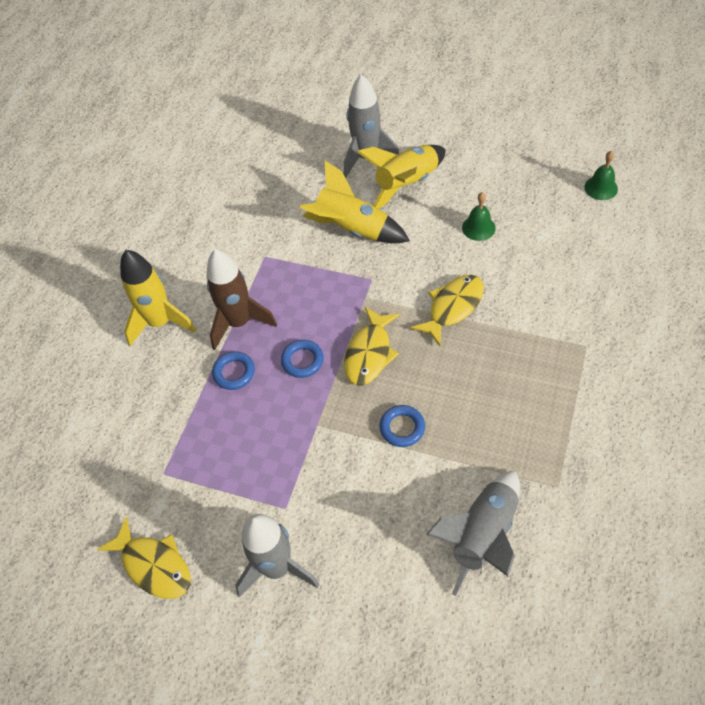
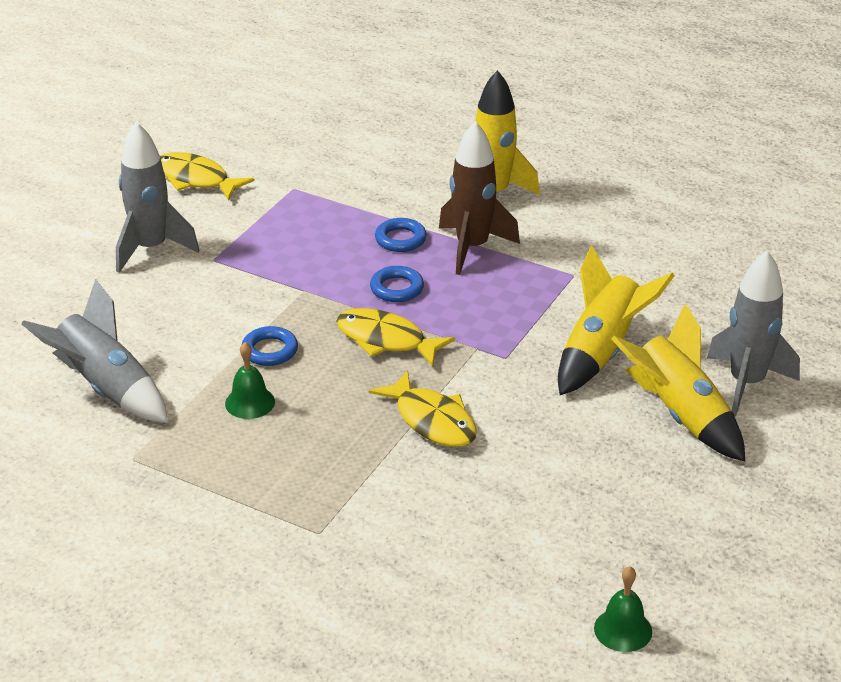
camera: 95 degrees right, 20 degrees down
(154, 565) = (196, 179): yellow fish -> yellow fish turned 75 degrees clockwise
(478, 228) = (571, 471): green bell -> green bell (250, 402)

